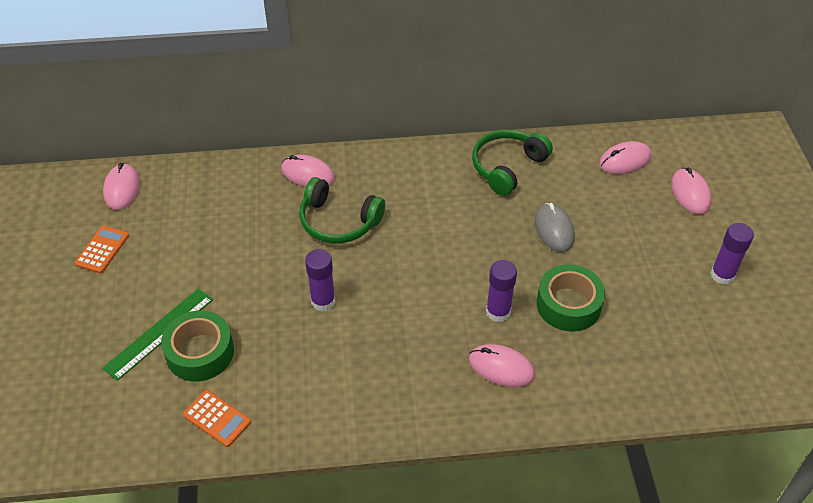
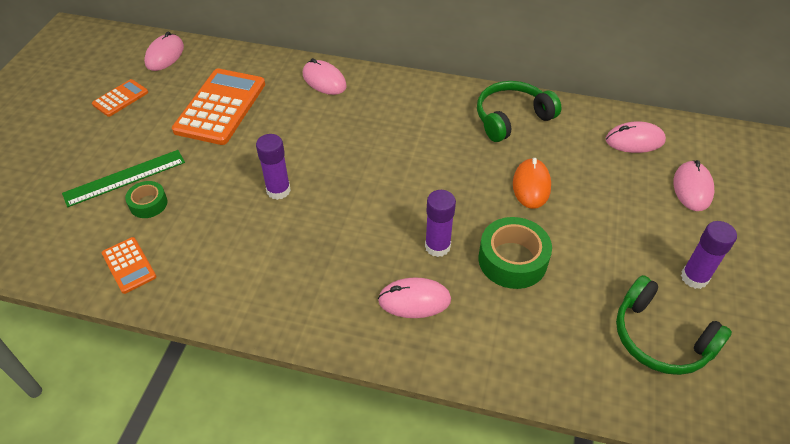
camera: 20 degrees right, 0 degrees up
(200, 352) = (148, 204): green tape -> green tape, size x0.58
(216, 231) = (220, 107): none -> orange calculator
(338, 221) = (329, 126): green headphones -> green headphones (660, 338)
(501, 367) = (414, 300): pink mouse -> pink mouse turned 45 degrees counterclockwise
(554, 229) = (531, 185): grey mouse -> orange mouse

